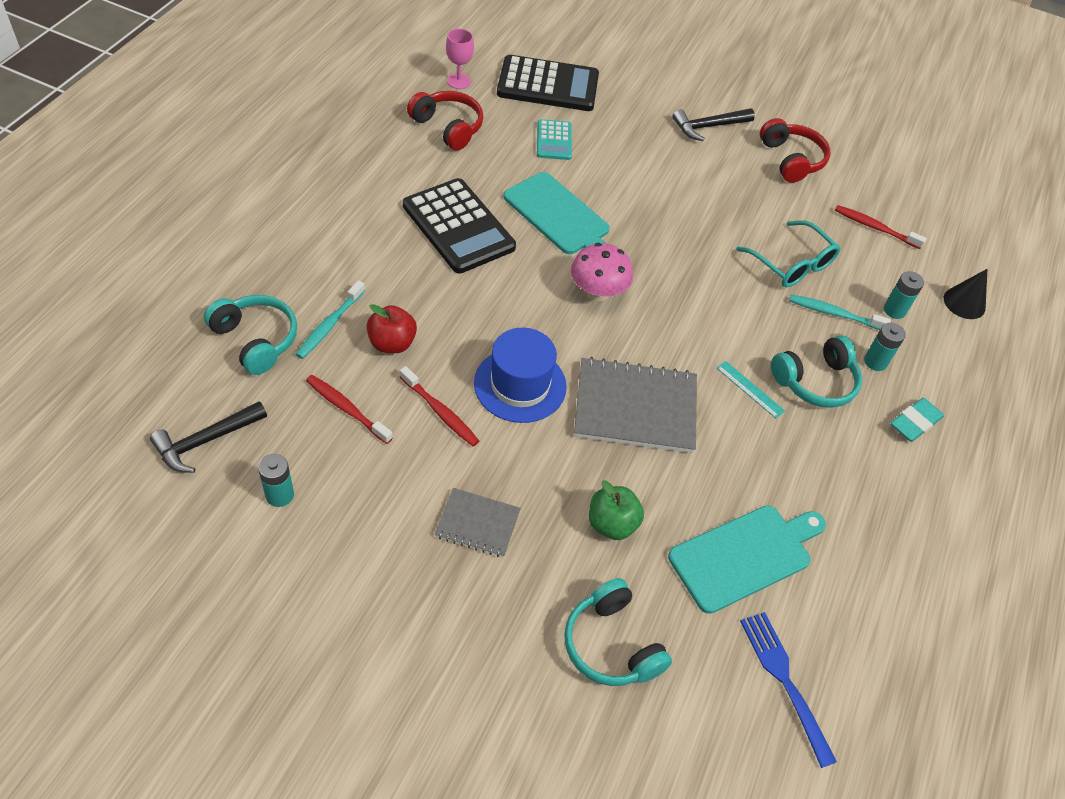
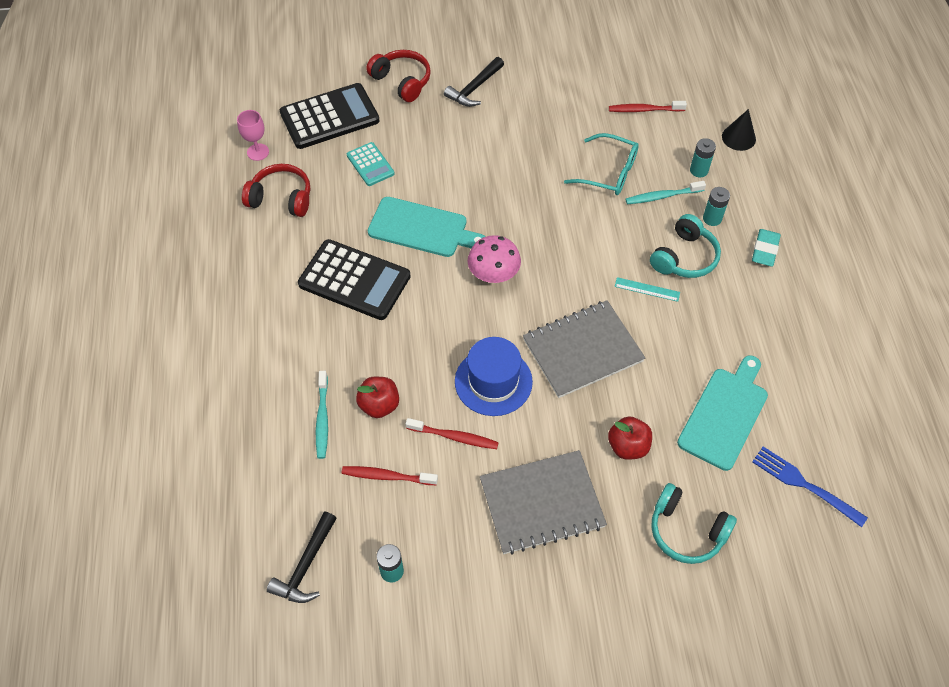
camera: 25 degrees left, 5 degrees up
(256, 340) = (277, 464): turquoise headphones -> none
(477, 524) = (542, 503): grey notebook -> grey notebook, size x1.81
(612, 524) = (628, 446): green apple -> red apple
(791, 160) = (551, 84): red headphones -> red headphones (402, 81)

